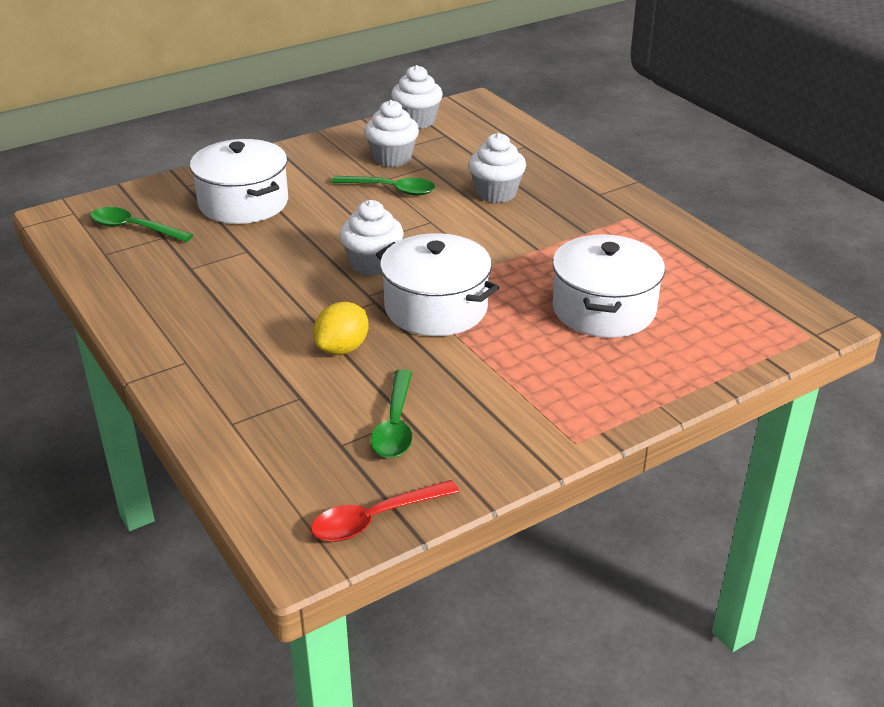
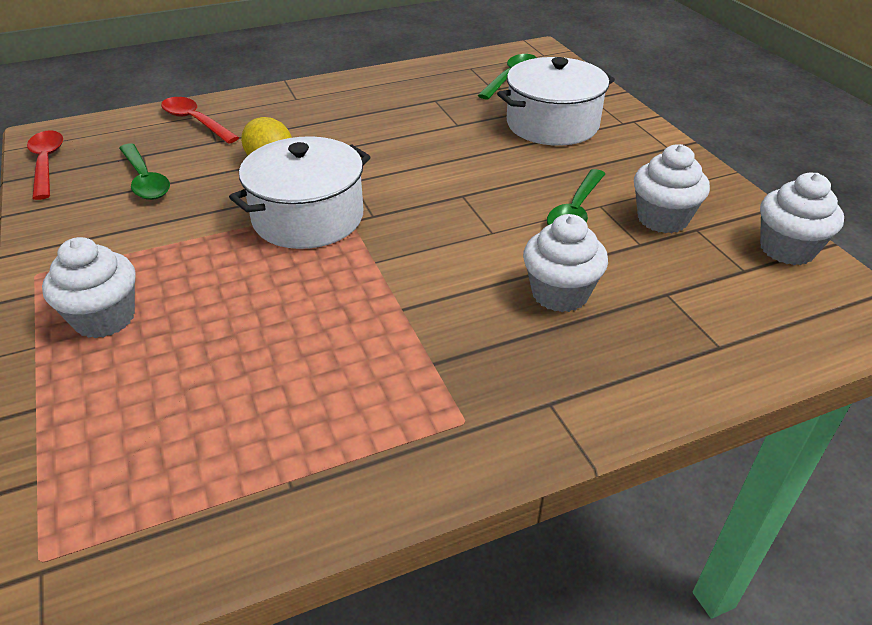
camera: 100 degrees right, 5 degrees up
(252, 426) = (195, 121): none -> red spoon
(373, 264) = (408, 187): white cupcake -> white cupcake (104, 318)
(395, 425) = (145, 180): green spoon -> green spoon turned 135 degrees counterclockwise
(603, 309) = (239, 340): white pot -> none

